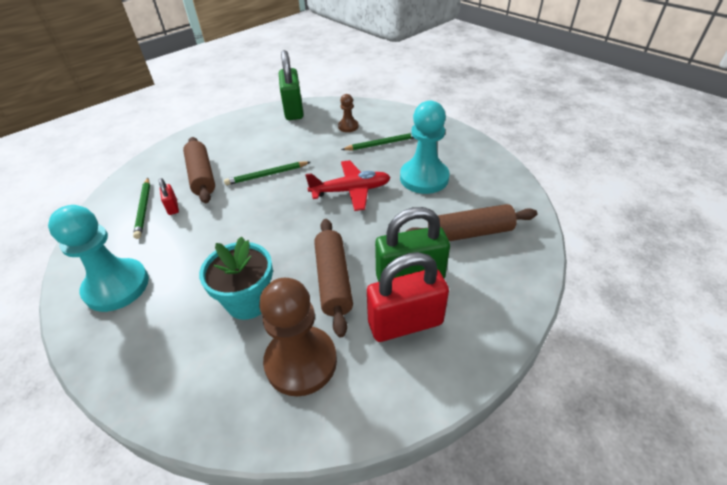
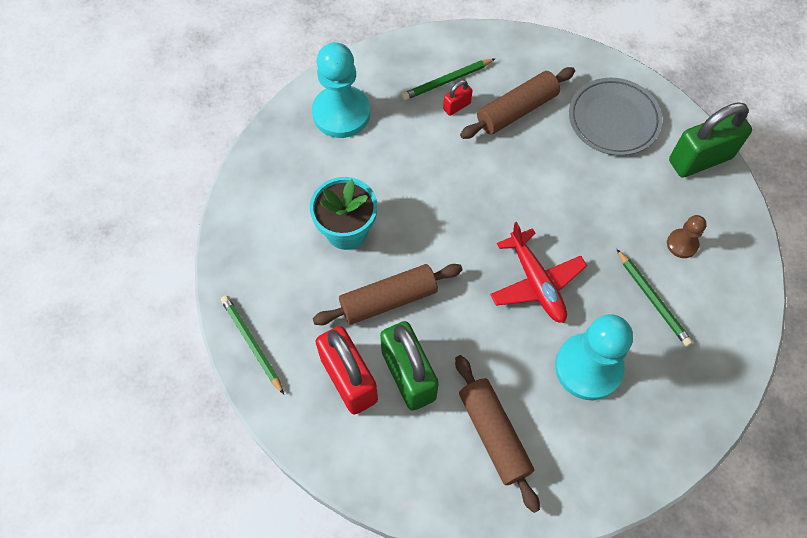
camera: 75 degrees right, 20 degrees up
(242, 136) = (613, 120): none -> grey plate
(267, 175) = (539, 178): green pencil -> green pencil (252, 343)
(301, 362) = (291, 297): brown pawn -> none

